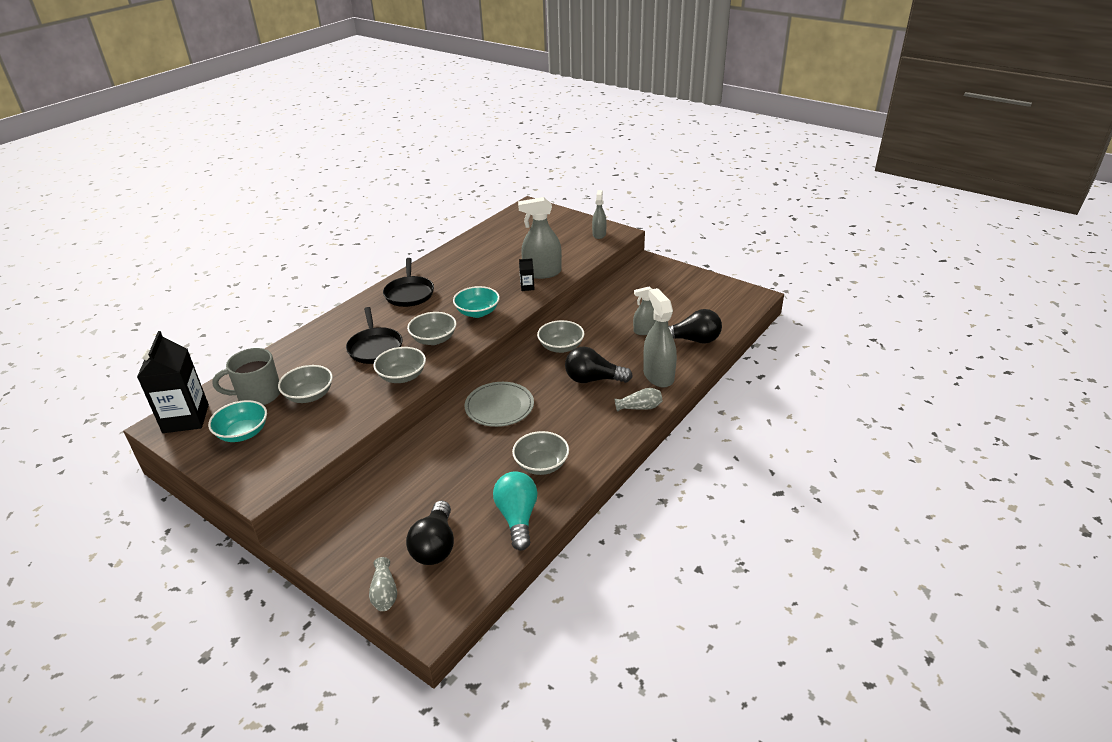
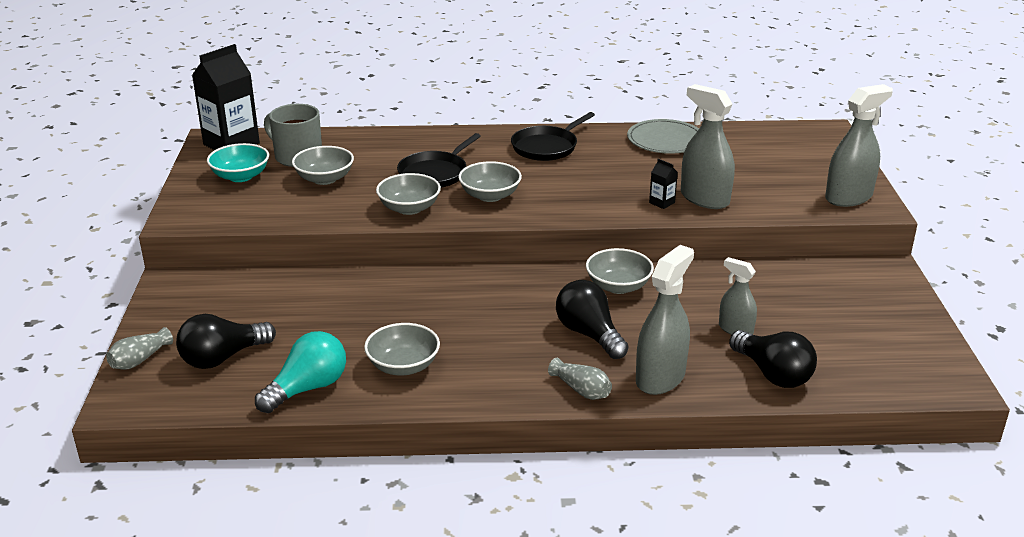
camera: 50 degrees right, 5 degrees down
(477, 312) = (570, 197): turquoise bowl -> none
(499, 407) = (464, 296): grey plate -> grey plate (665, 140)
(599, 234) = (848, 197): grey spray bottle -> grey spray bottle, size x1.68

